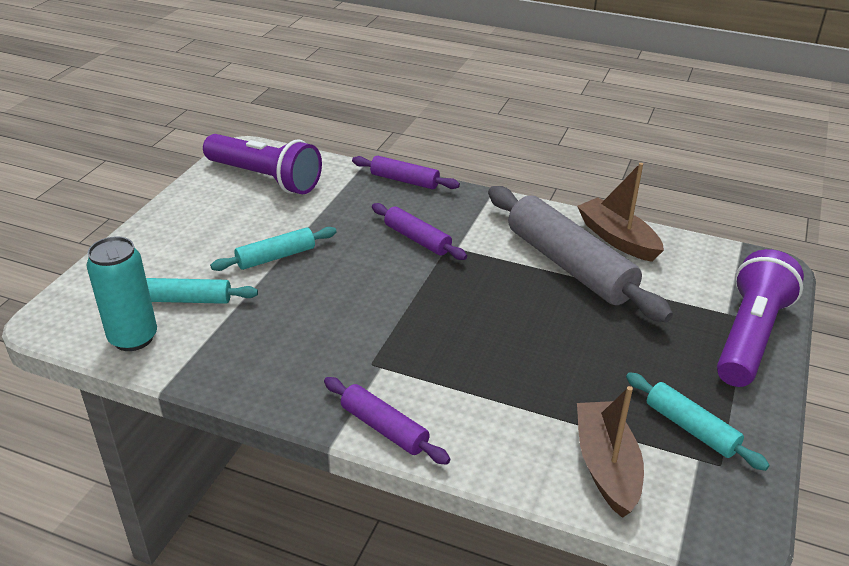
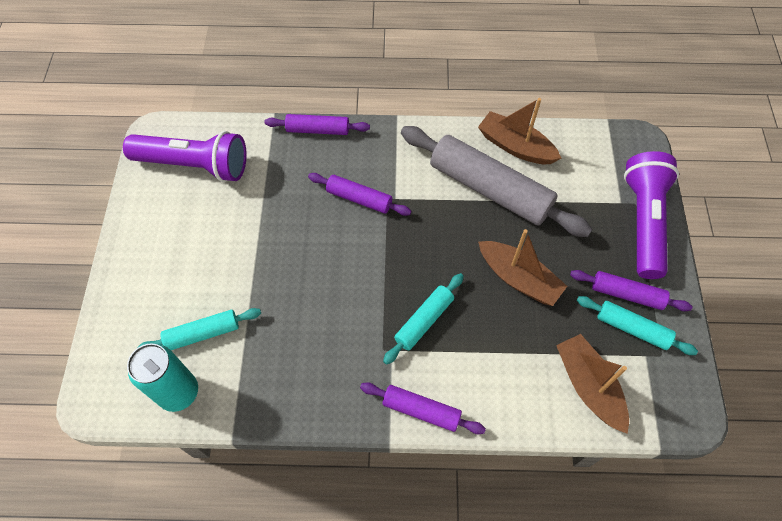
camera: 20 degrees left, 25 degrees up
(276, 257) = (251, 259): turquoise rolling pin -> turquoise rolling pin (424, 321)
(565, 346) = (518, 278): none -> brown boat
(698, 395) = (627, 294): none -> purple rolling pin

